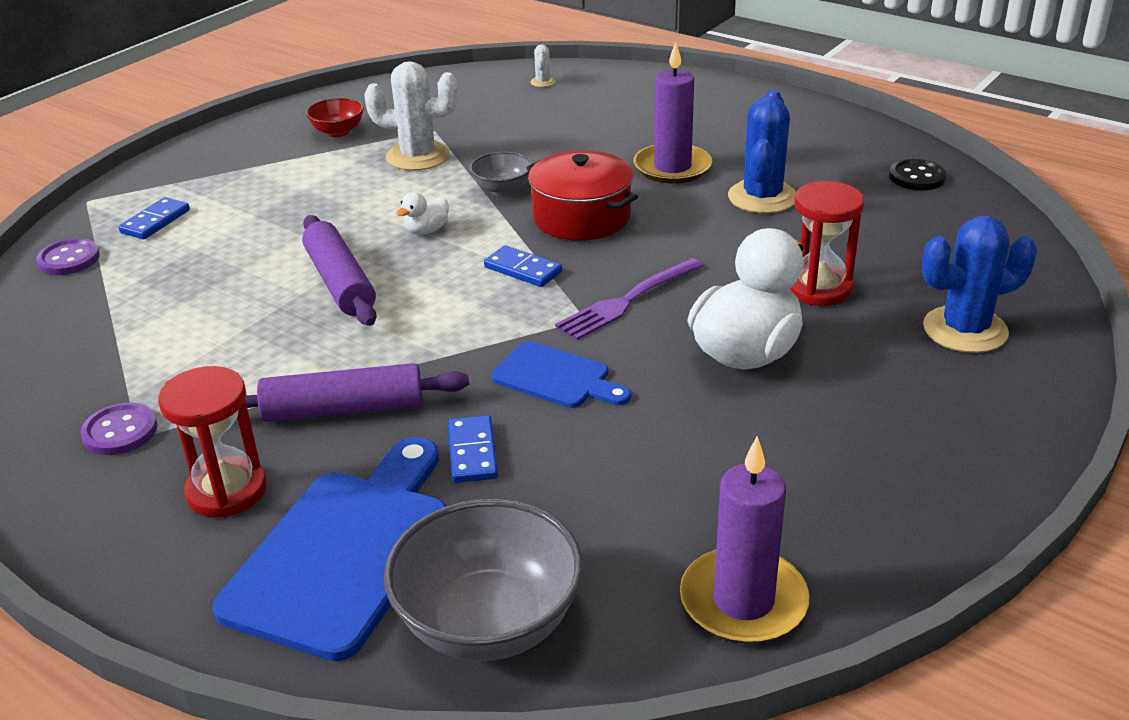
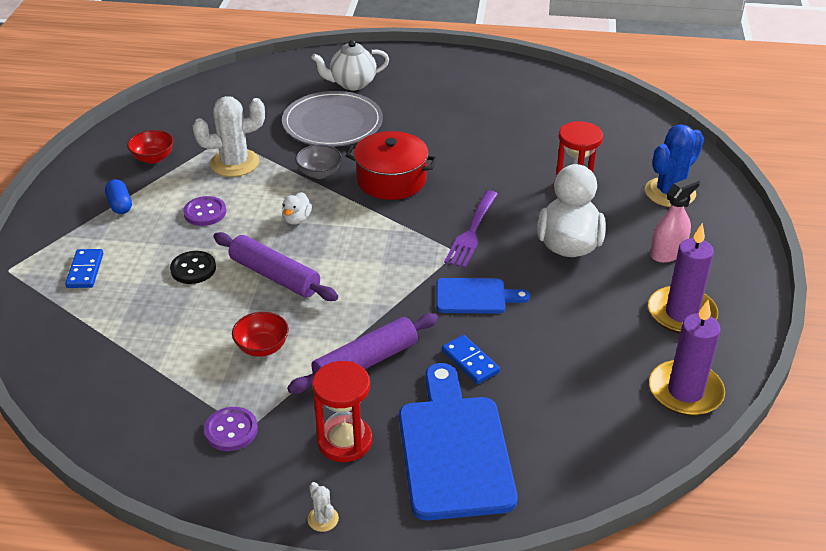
camera: 30 degrees left, 5 degrees up
(69, 259) = (48, 321): purple button -> purple button (205, 212)
(247, 354) = (262, 347): none -> red bowl
(257, 168) = (120, 205): none -> blue capsule
(489, 623) = (571, 456): grey bowl -> none
(523, 270) = (388, 229): blue domino -> none
(543, 82) = (268, 79): white cactus -> white cactus (323, 519)
(571, 141) = (332, 123): none -> grey plate
(636, 106) = (352, 84): none -> white teapot
(672, 167) = (417, 126): purple candle -> purple candle (681, 313)
(762, 197) = (490, 134): blue cactus -> none
(889, 405) = (667, 252): none -> pink spray bottle
(917, 177) = (568, 95): black button -> black button (193, 269)

